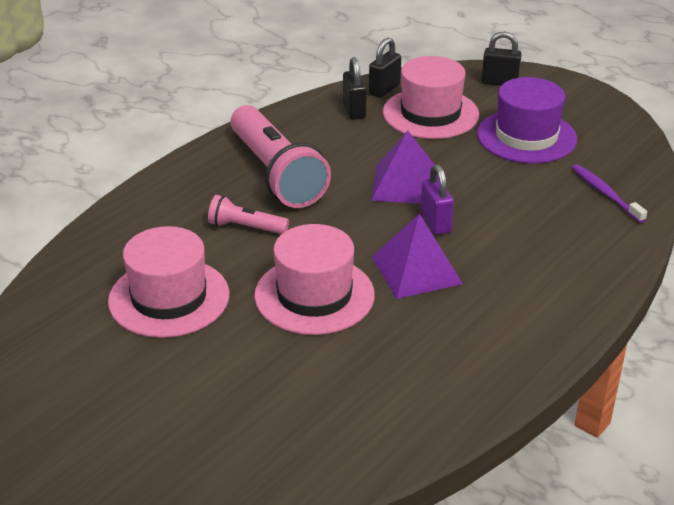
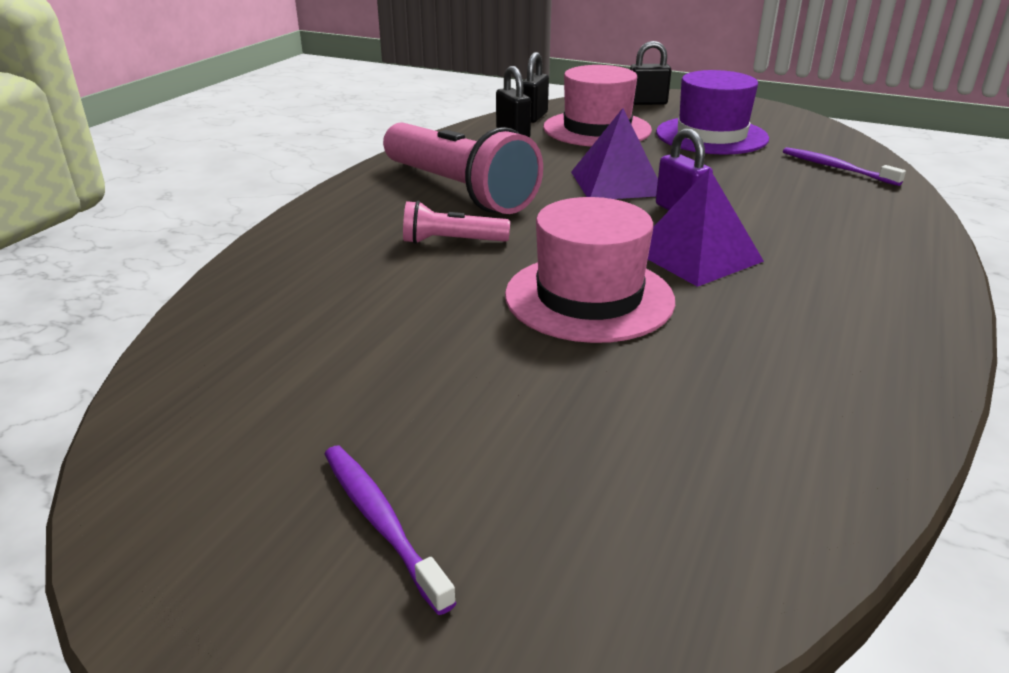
camera: 15 degrees left, 5 degrees down
(115, 426) = (381, 522): none -> purple toothbrush
(169, 298) = (386, 328): pink hat -> none

